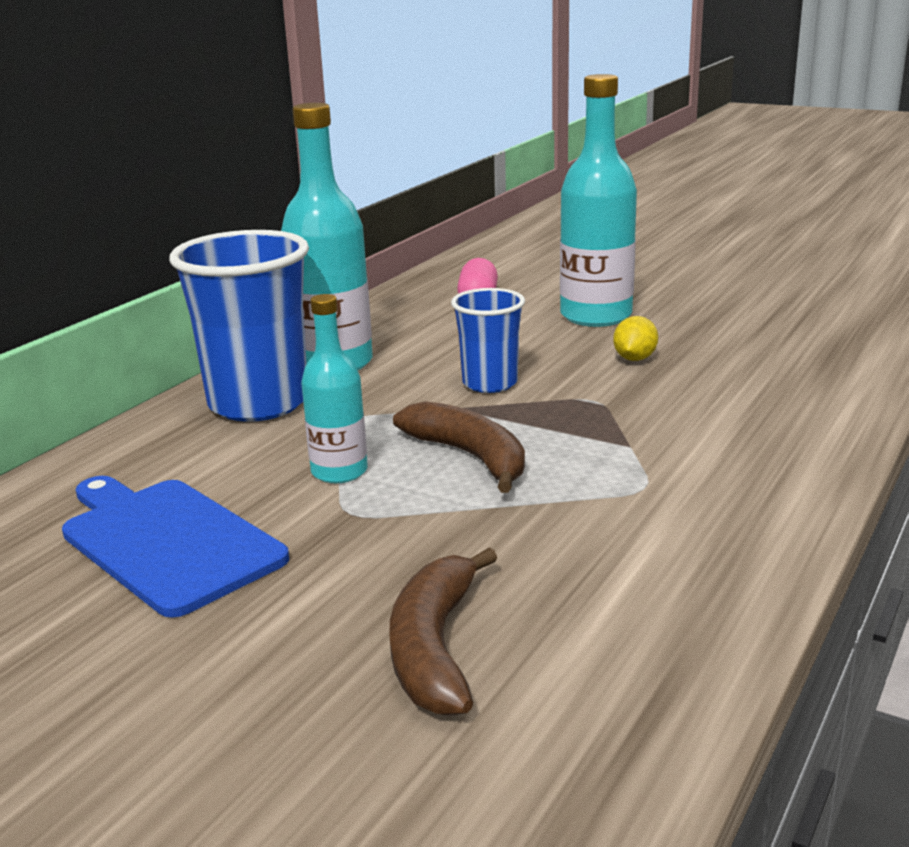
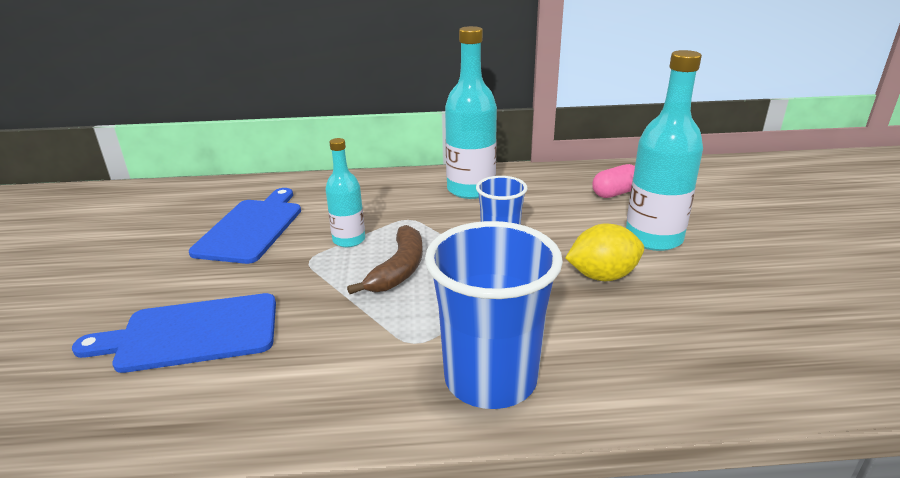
camera: 55 degrees right, 5 degrees up
(258, 403) = (402, 191): blue cup -> blue cup (490, 379)
(434, 648) = (192, 333): brown banana -> blue cutting board
(634, 359) = (602, 276): yellow lemon -> yellow lemon, size x1.64

